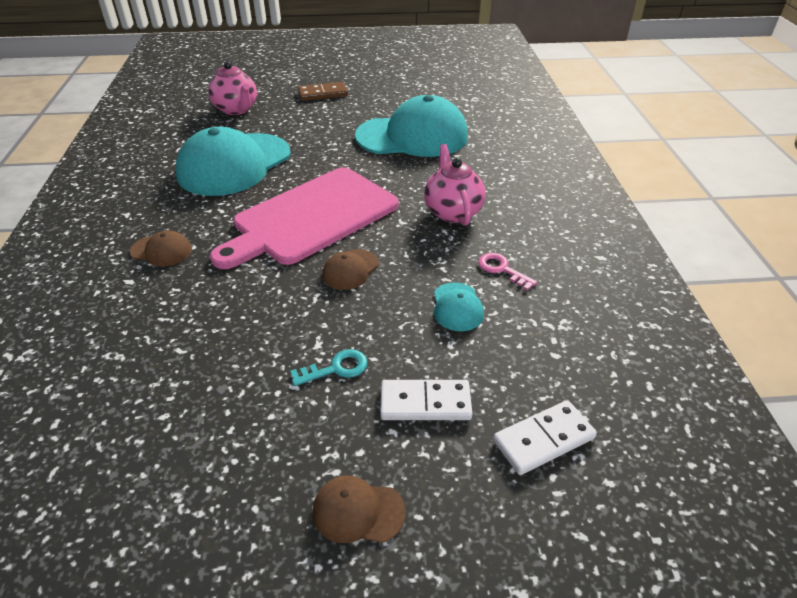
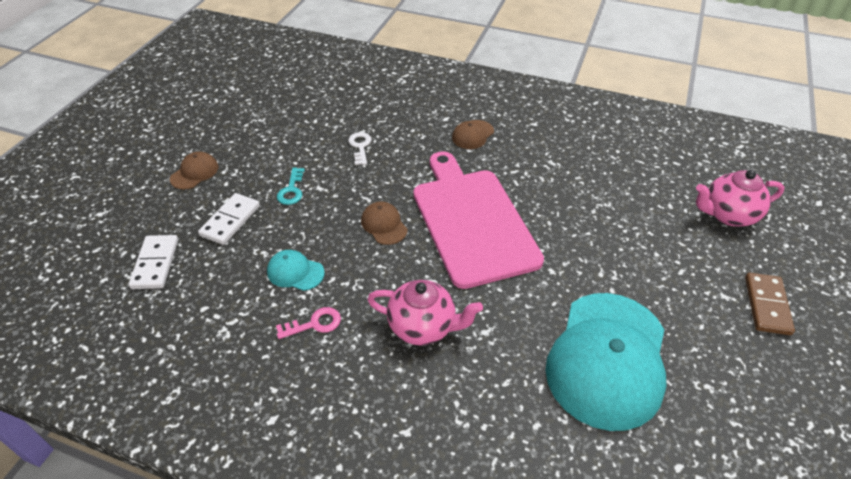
camera: 115 degrees right, 5 degrees up
(217, 338) = (360, 146): none -> white key
(234, 164) = (593, 191): turquoise cap -> none

